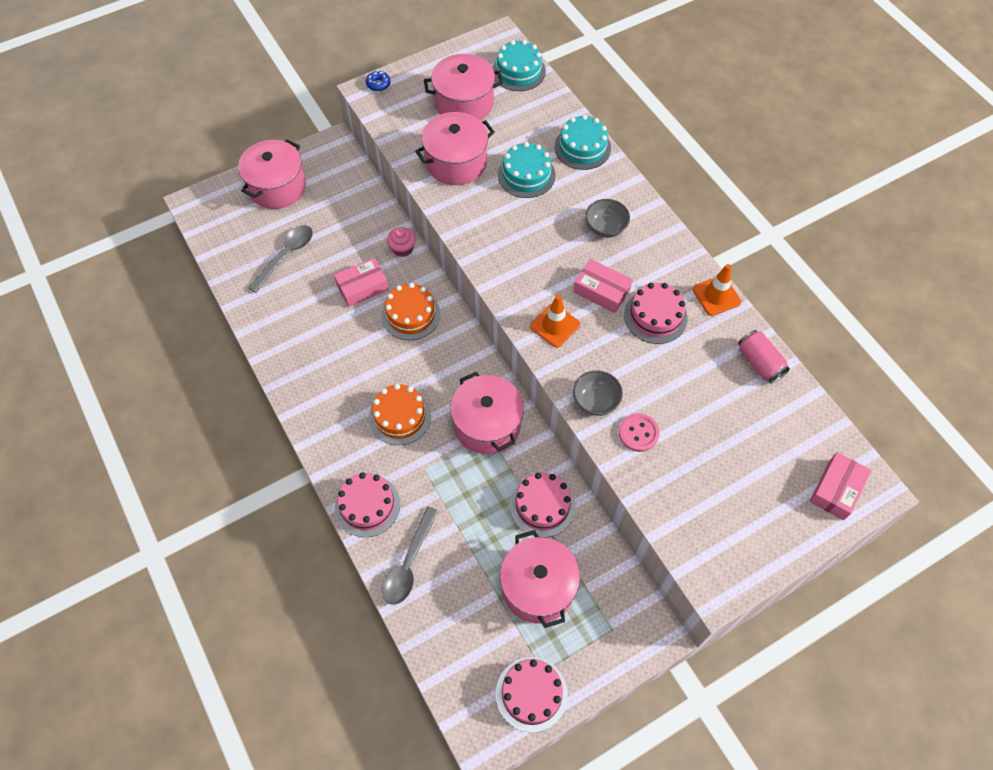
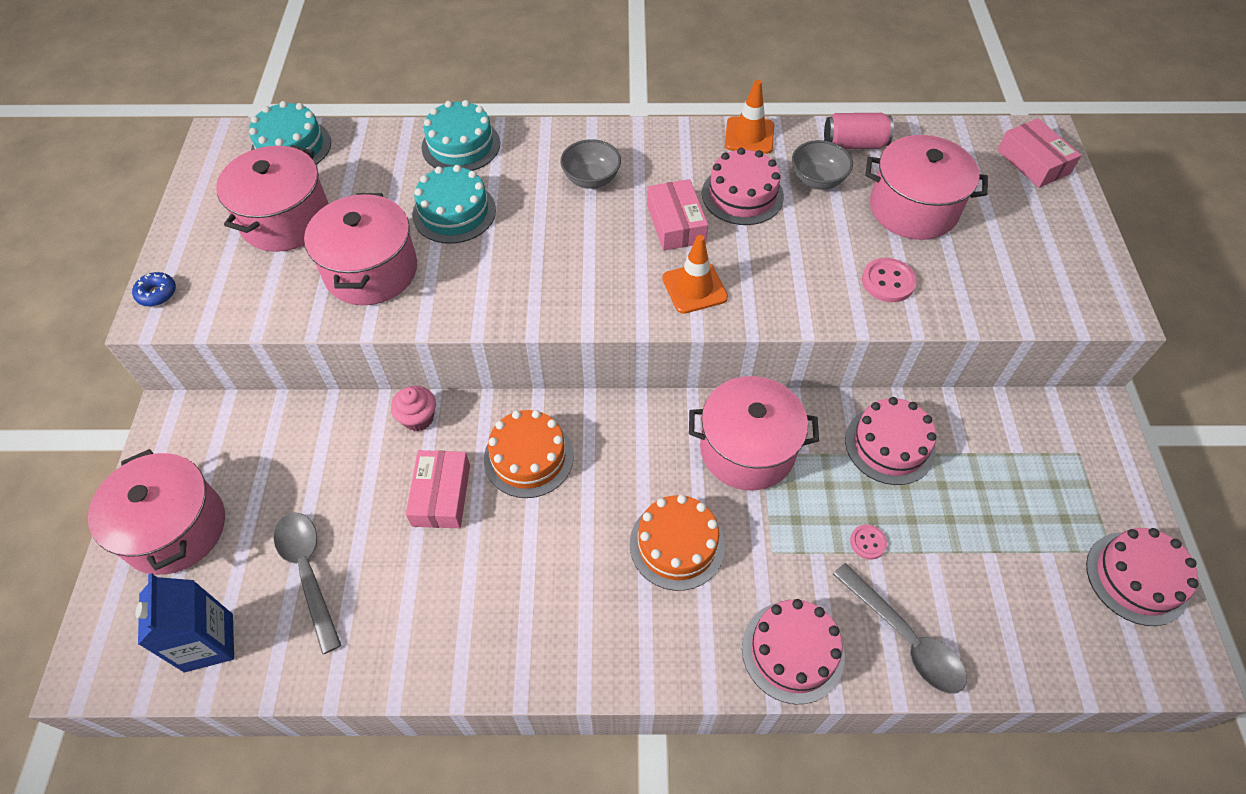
camera: 60 degrees left, 5 degrees down
(229, 239) = (209, 642): none -> blue carton
(461, 519) = (868, 542): none -> pink button
(538, 587) = (997, 502): pink pot -> pink pot (913, 208)
(595, 401) = (824, 300): grey bowl -> grey bowl (817, 180)
(601, 291) = (676, 223): pink box -> pink box turned 75 degrees counterclockwise

